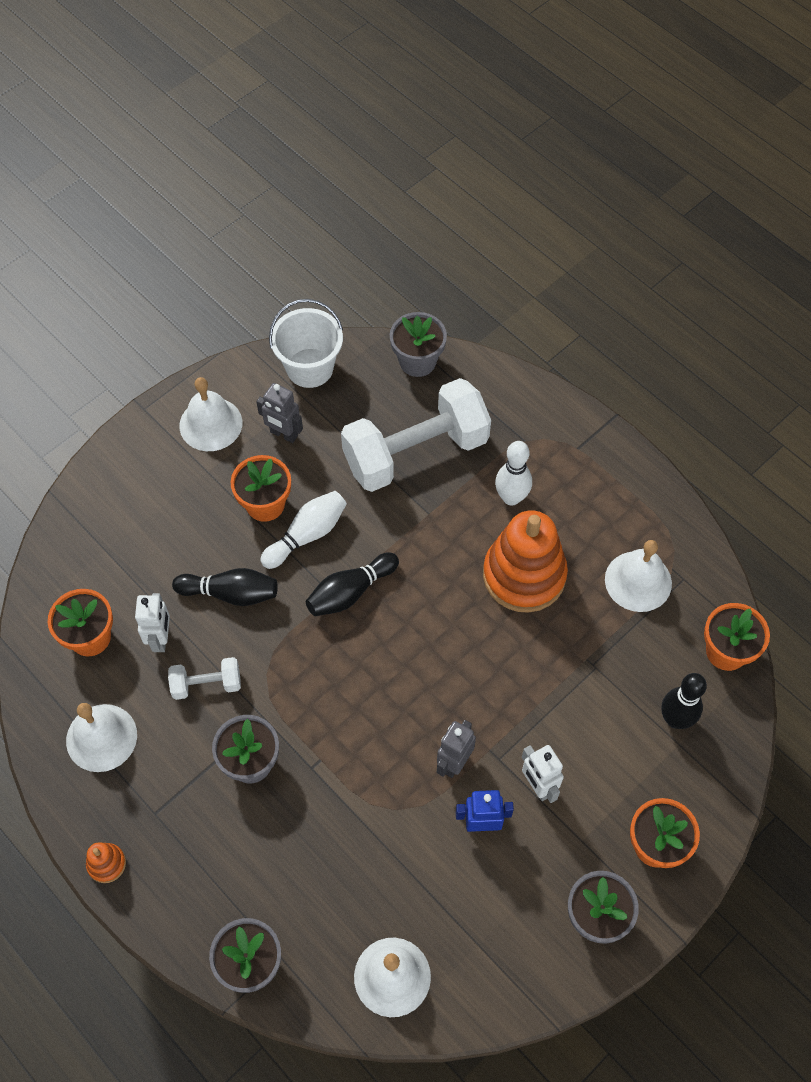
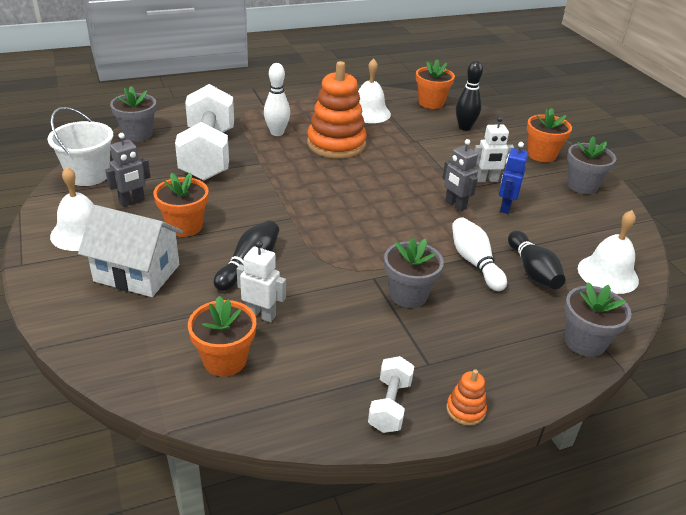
camera: 70 degrees left, 25 degrees down
(101, 737) = (335, 379): white bell -> none
(173, 505) = (137, 273): none -> white house
(206, 684) = (323, 300): white dumbbell -> white dumbbell (390, 405)
(307, 535) = (230, 215): white bowling pin -> white bowling pin (474, 262)
(350, 592) = (295, 209): black bowling pin -> black bowling pin (532, 271)

